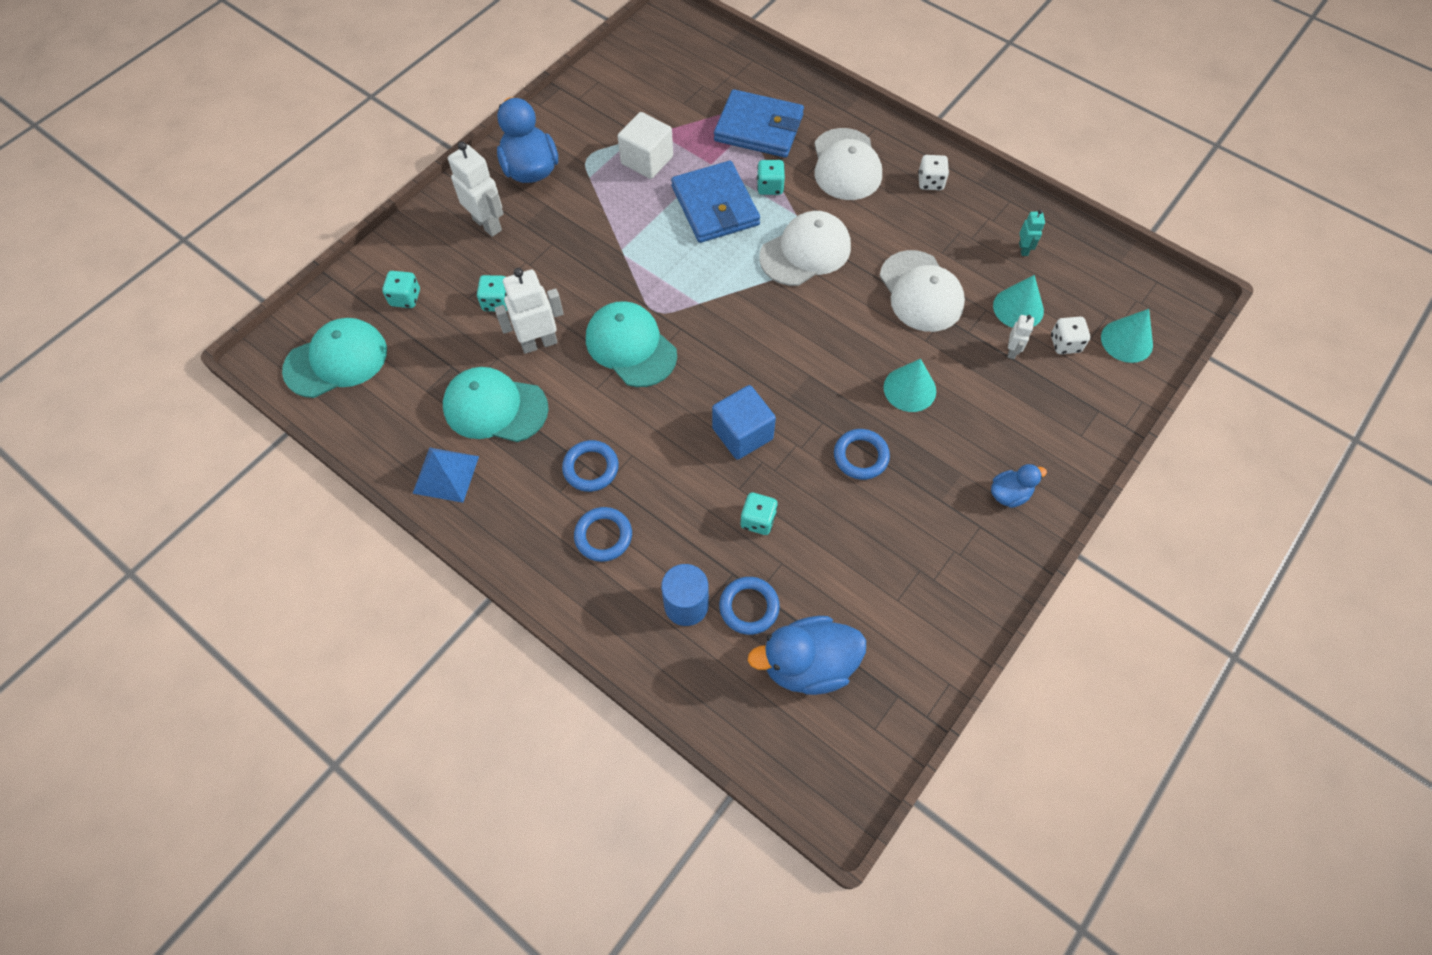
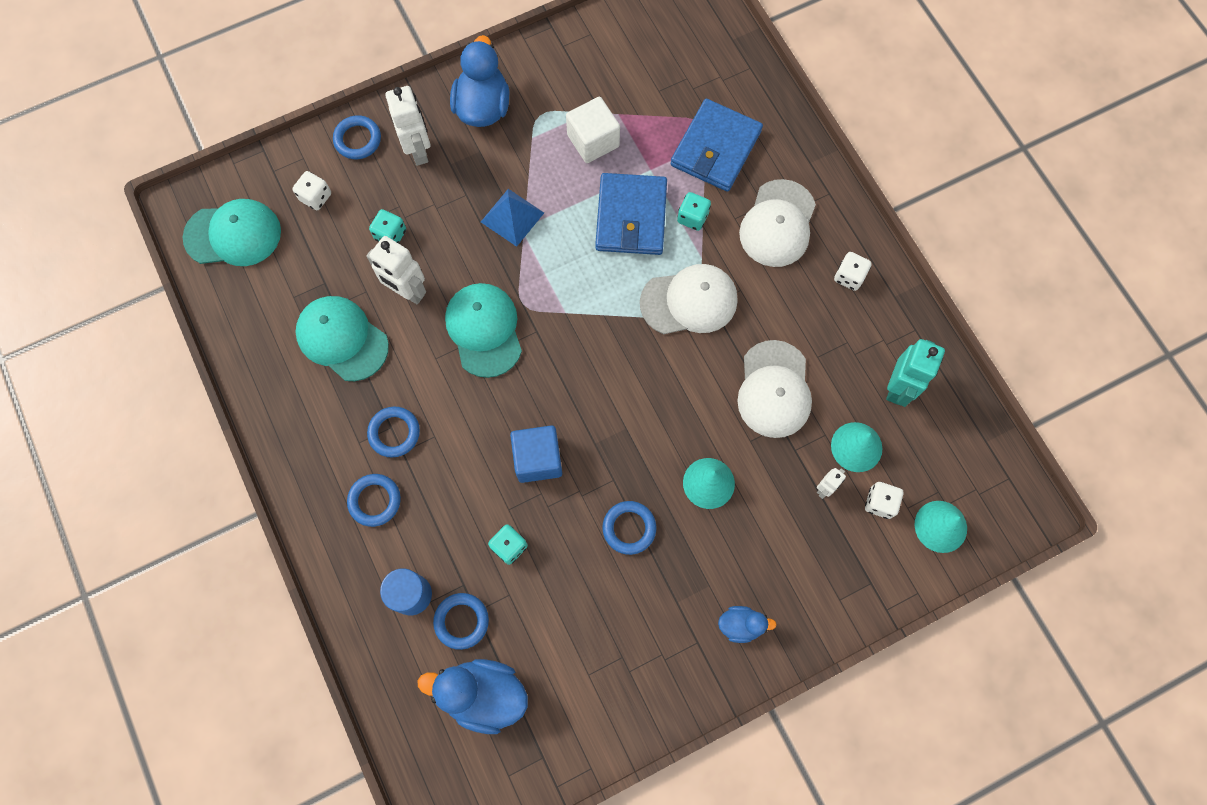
camera: 25 degrees right, 10 degrees up
(405, 298) = (316, 197): turquoise dice -> white dice
(423, 236) = (358, 140): none -> blue ring
(446, 474) = (274, 384): blue pyramid -> blue pyramid (512, 217)
(539, 343) = (407, 292): white robot -> white robot turned 150 degrees counterclockwise
(759, 128) = (715, 148): blue wallet -> blue wallet turned 75 degrees clockwise
(1023, 249) = (898, 387): turquoise robot -> turquoise robot, size x1.94

